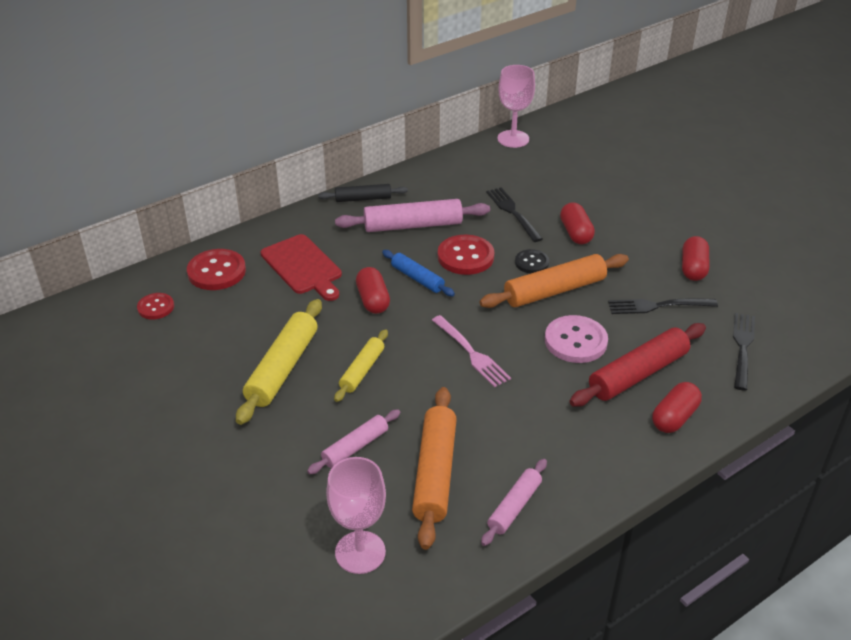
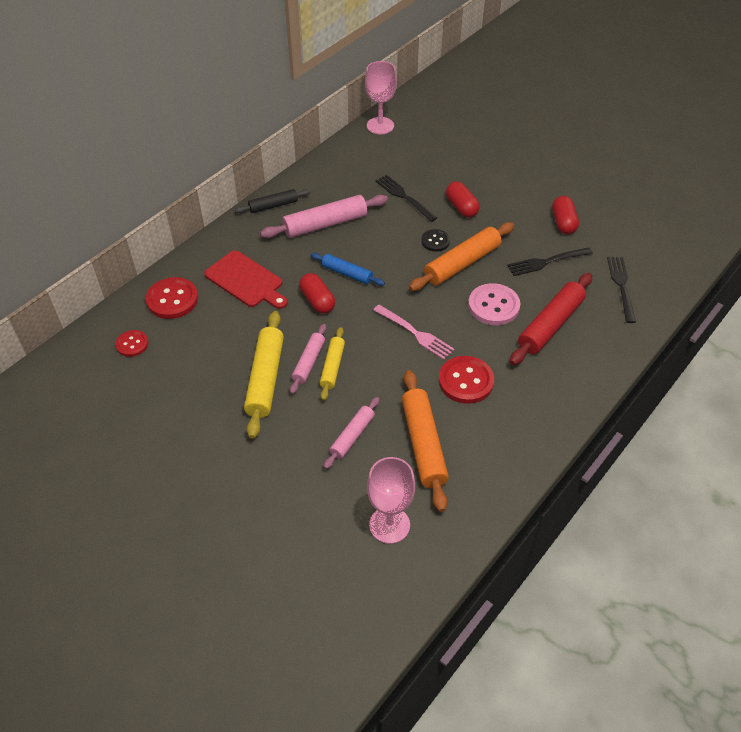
camera: 15 degrees left, 10 degrees up
(465, 257) = (379, 246): red button -> red button (466, 381)
(514, 507) = (494, 459): pink rolling pin -> pink rolling pin (308, 362)
(674, 417) = (589, 357): red capsule -> none

